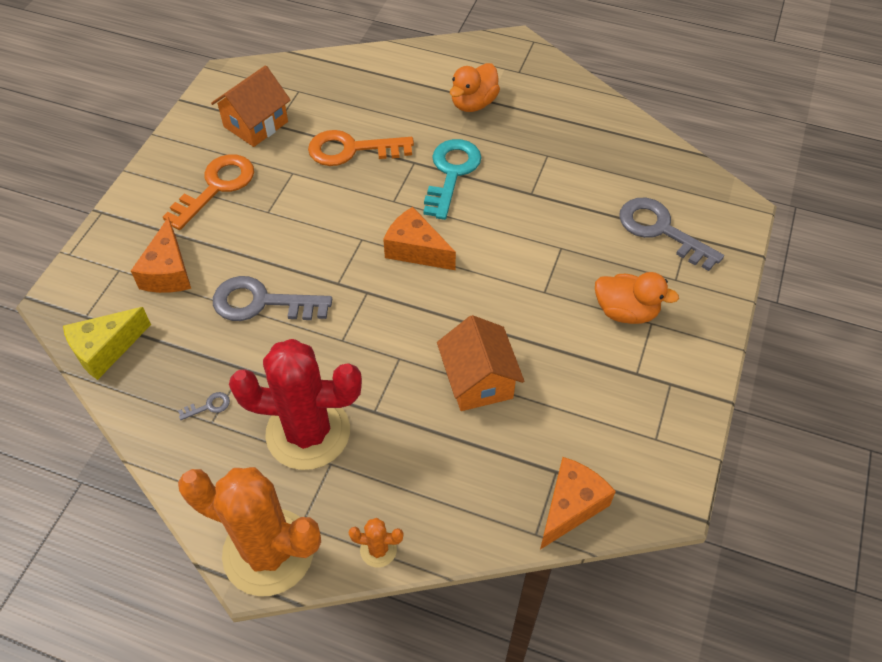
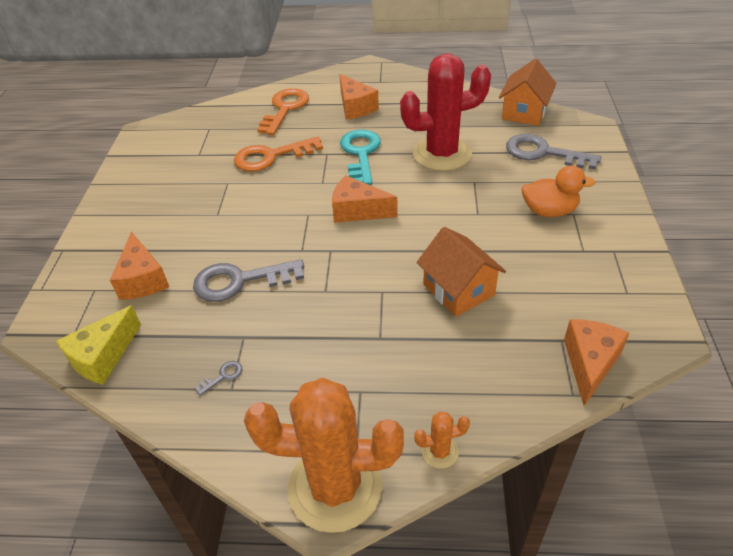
camera: 15 degrees left, 10 degrees down
(216, 187) = (164, 207): orange key -> orange key (285, 109)
(256, 124) = (181, 157): orange house -> orange house (524, 112)
(308, 432) = (327, 371): red cactus -> red cactus (442, 154)
(473, 103) = (355, 107): orange duck -> orange cheese

